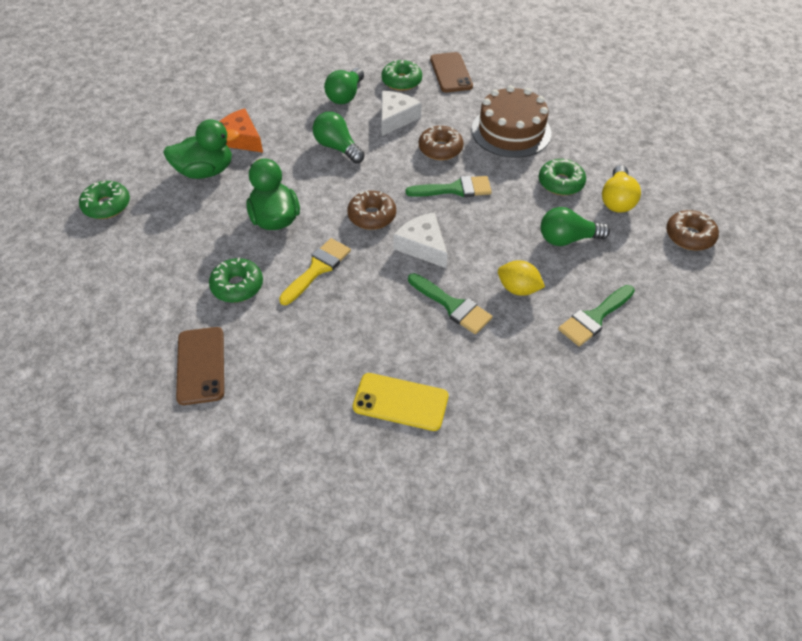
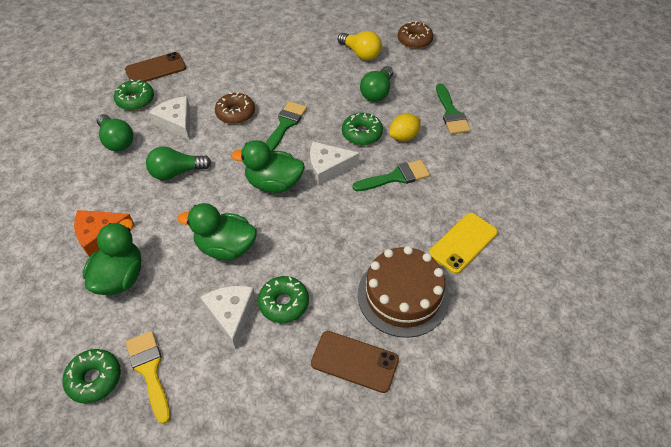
camera: 60 degrees left, 0 degrees up
(206, 256) = (231, 315): none -> white cheese
(317, 268) = (304, 240): yellow brush -> yellow brush (149, 370)
(372, 216) = (274, 183): brown donut -> green duck
(451, 73) = (155, 69): brown phone -> brown phone turned 45 degrees counterclockwise
(511, 131) = (252, 69): brown cake -> brown cake (403, 295)
(560, 183) = (324, 70): green donut -> green donut (362, 134)

